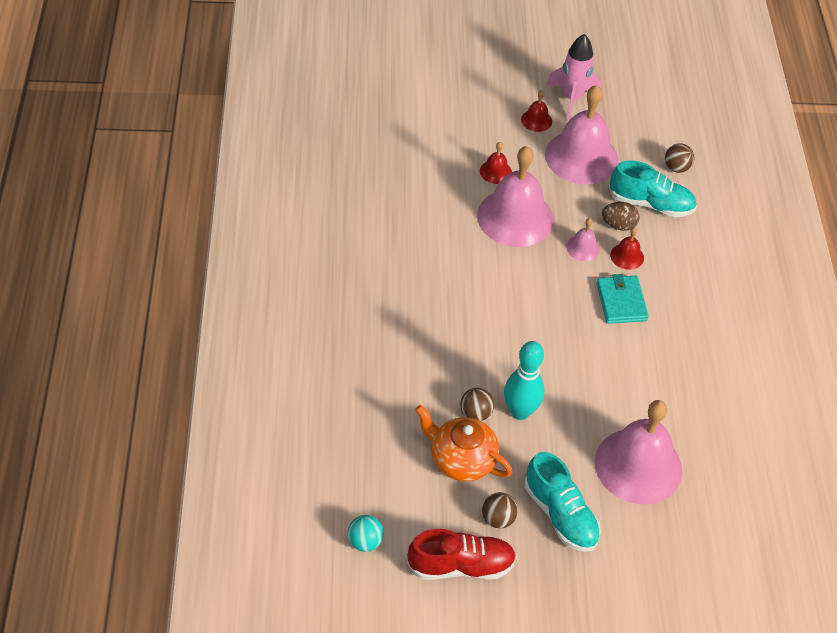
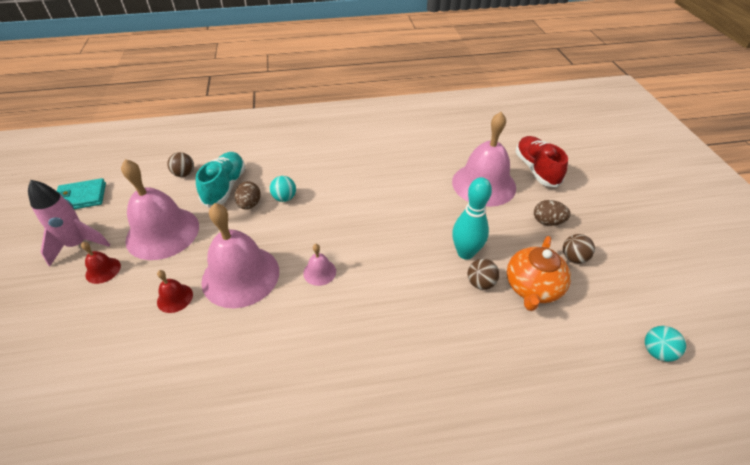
camera: 95 degrees left, 5 degrees down
(461, 565) = (630, 277): red shoe -> red shoe (536, 169)
(560, 514) = (547, 222): turquoise shoe -> brown egg
(583, 247) = (277, 225): pink bell -> pink bell (319, 272)
(621, 302) = (334, 199): turquoise wallet -> turquoise wallet (81, 197)
(627, 256) = (284, 198): red bell -> turquoise ball

